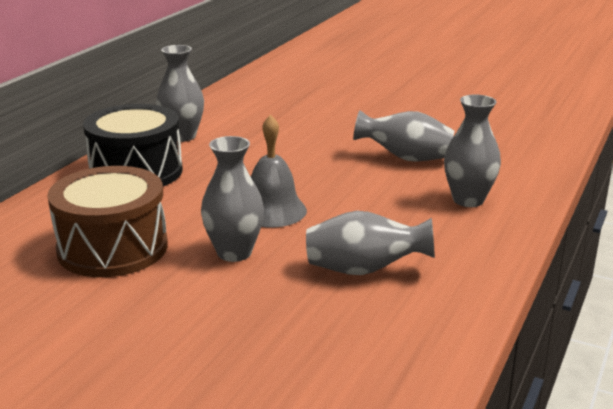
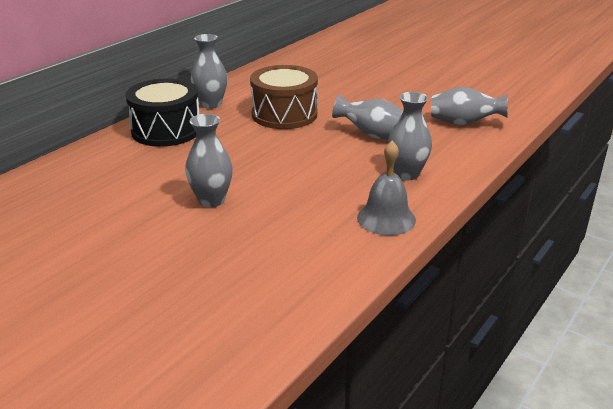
camera: 10 degrees right, 5 degrees up
(112, 248) = (127, 189): brown drum -> brown drum (284, 114)
(272, 211) = (253, 170): grey bell -> grey bell (386, 218)
(364, 270) = (301, 223): grey vase -> grey vase (464, 123)

